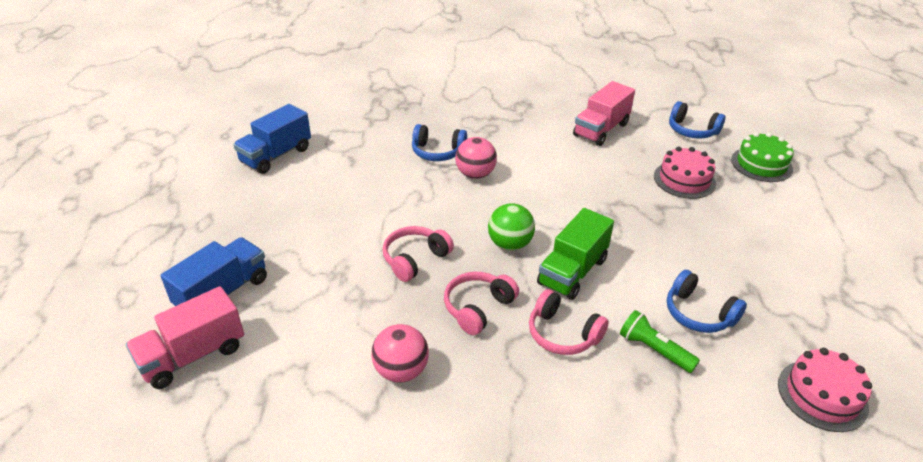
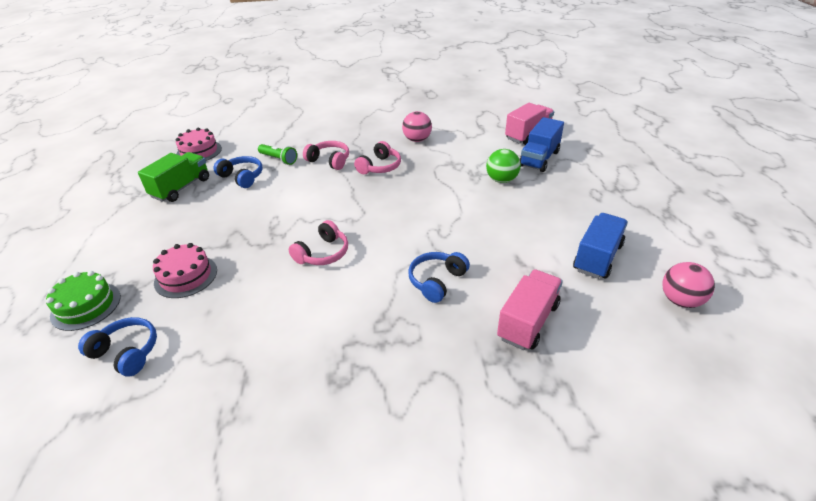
camera: 175 degrees right, 0 degrees up
(415, 259) = (427, 187): pink headphones -> pink headphones (323, 253)
(437, 152) = (437, 281): blue headphones -> blue headphones turned 60 degrees counterclockwise
(475, 174) = (393, 259): pink ball -> pink ball (680, 300)
(510, 244) = (360, 203): green ball -> green ball (501, 180)
(572, 271) = (316, 191): green truck -> green truck (181, 188)
(601, 130) = (245, 339): pink truck -> pink truck (528, 321)

